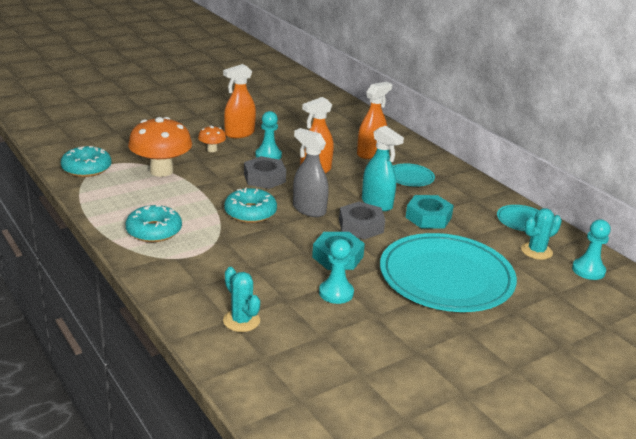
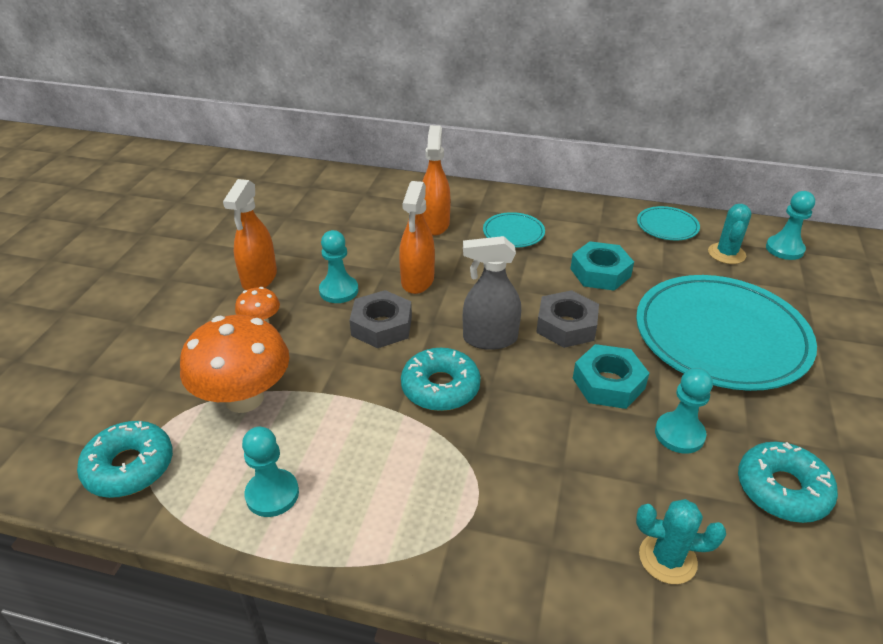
camera: 40 degrees left, 10 degrees up
(121, 205) = (272, 494): none -> turquoise pawn
(154, 231) = (376, 504): turquoise donut -> turquoise donut (782, 489)
(377, 203) = (536, 286): turquoise spray bottle -> none

